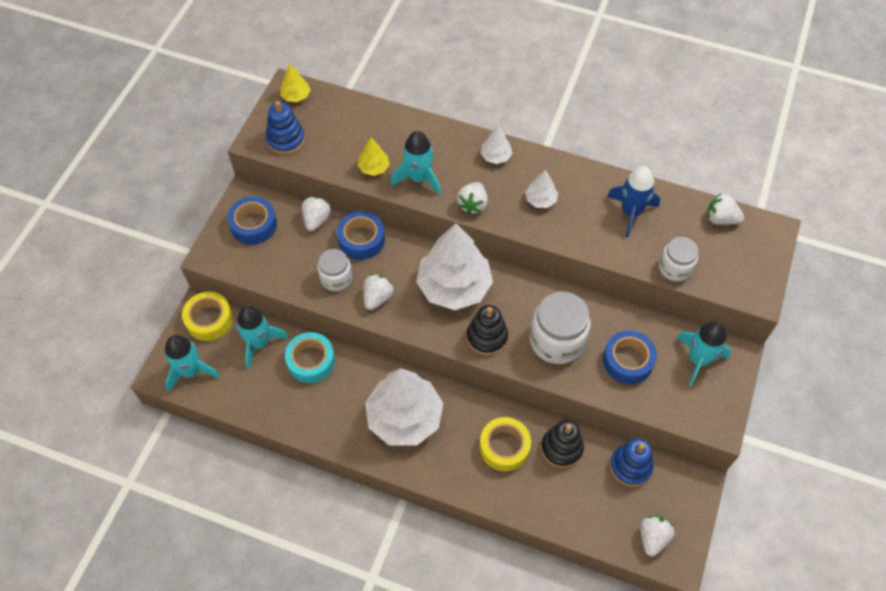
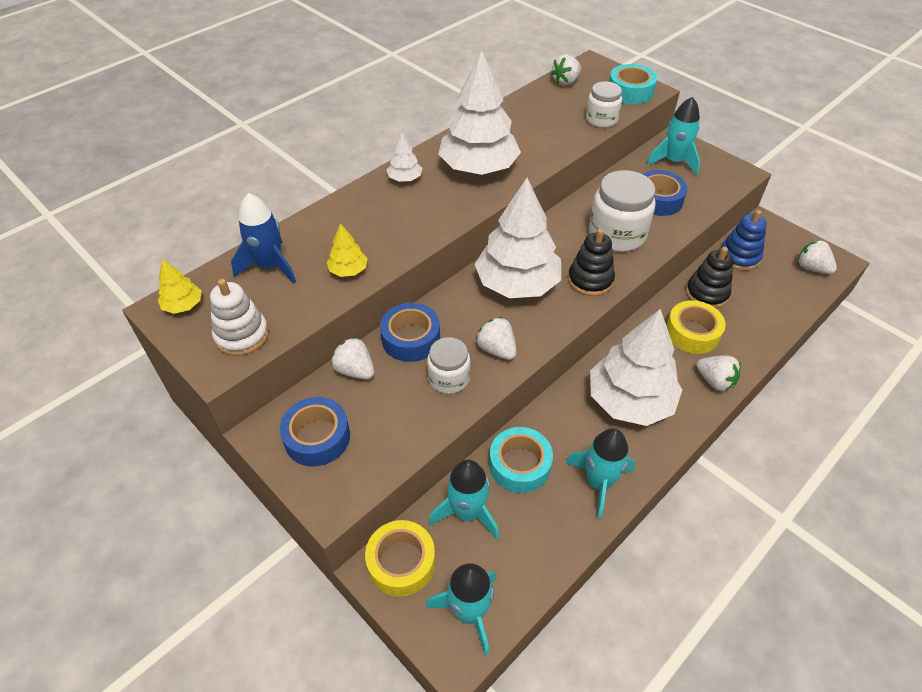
camera: 65 degrees left, 10 degrees down
(286, 140) = (242, 335): blue stacking toy -> white stacking toy
(418, 178) = (390, 240): turquoise rocket -> turquoise rocket (599, 483)
(473, 204) = (453, 212): white strawberry -> white strawberry (715, 381)
(540, 200) = (478, 168): white tree -> white tree, size x2.29
(631, 212) = (529, 122): blue rocket -> blue rocket (270, 266)
(743, 278) = (630, 91): none -> turquoise tape

